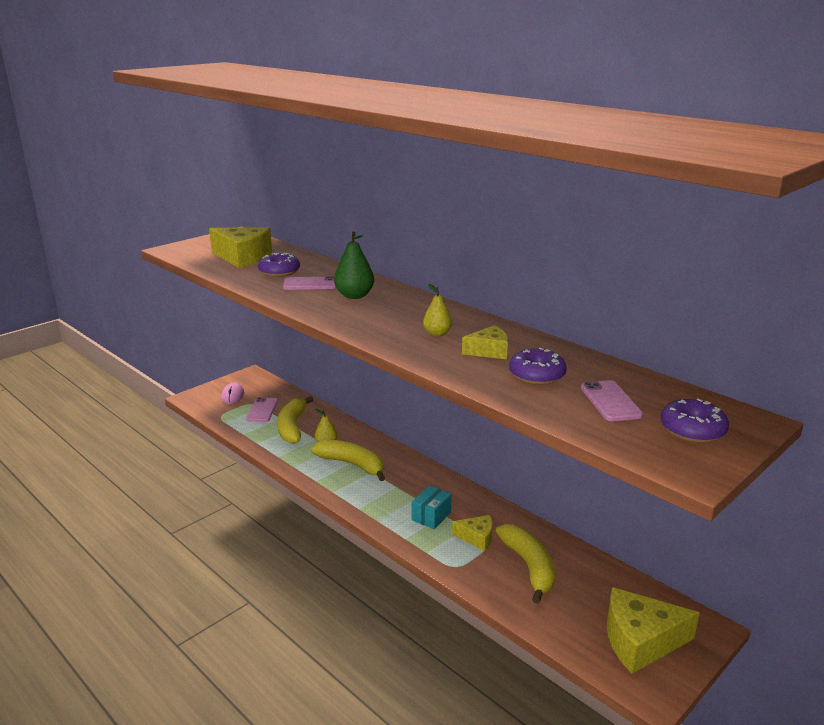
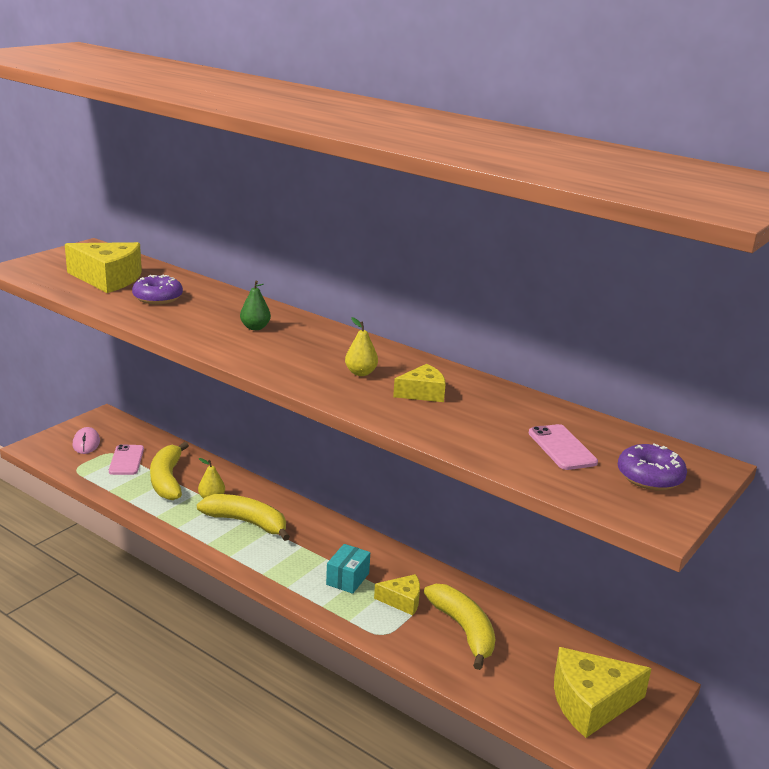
camera: 10 degrees left, 0 degrees up
(310, 284) = (199, 313): pink phone -> none
(354, 296) = (255, 327): green pear -> green pear, size x0.65
(537, 375) = (479, 420): purple donut -> none

